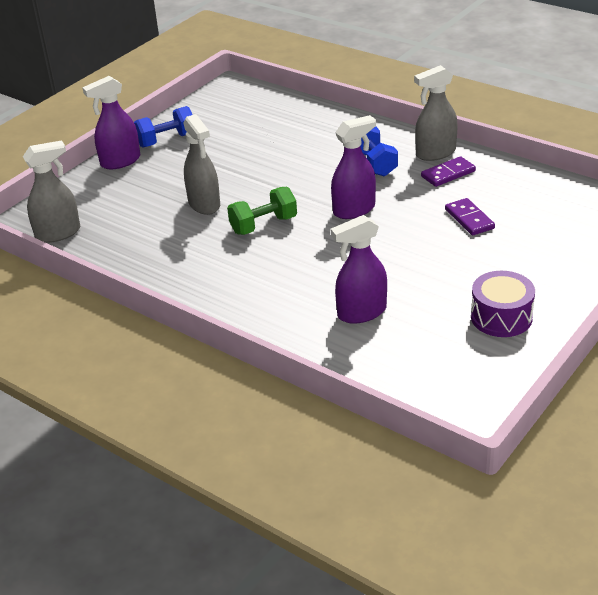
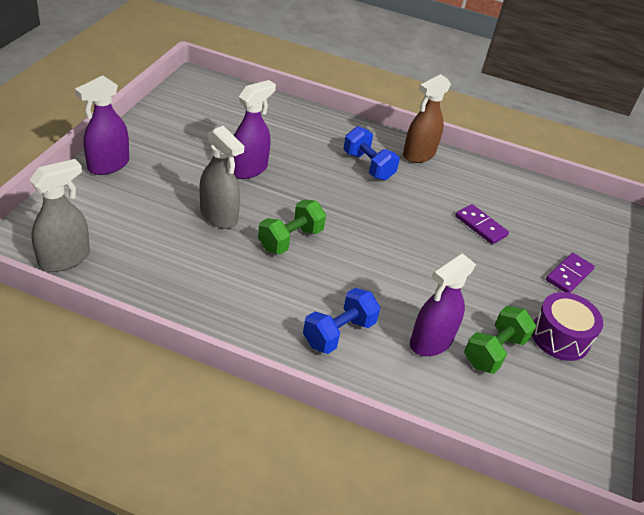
camera: 25 degrees left, 5 degrees up
(166, 140) = (151, 140): blue dumbbell -> blue dumbbell (339, 333)
(354, 210) = (372, 218): purple spray bottle -> purple spray bottle (249, 169)
(422, 324) = (494, 351): none -> green dumbbell
(435, 153) = (418, 154): grey spray bottle -> brown spray bottle
(448, 174) = (440, 177): purple domino -> purple domino (568, 275)

